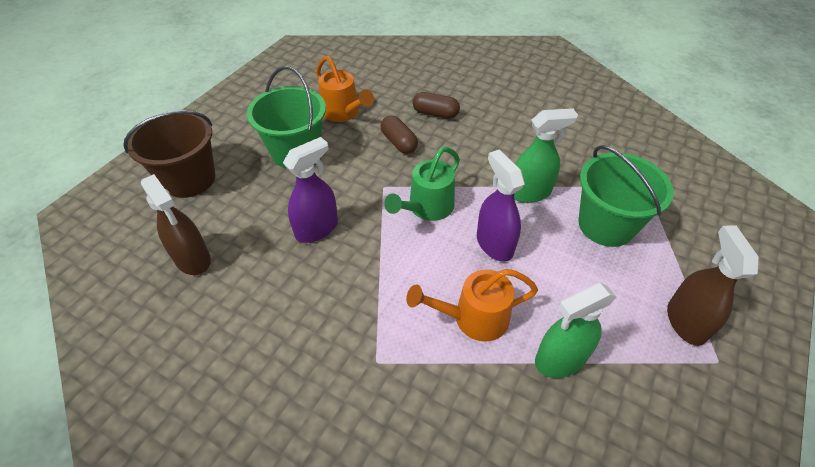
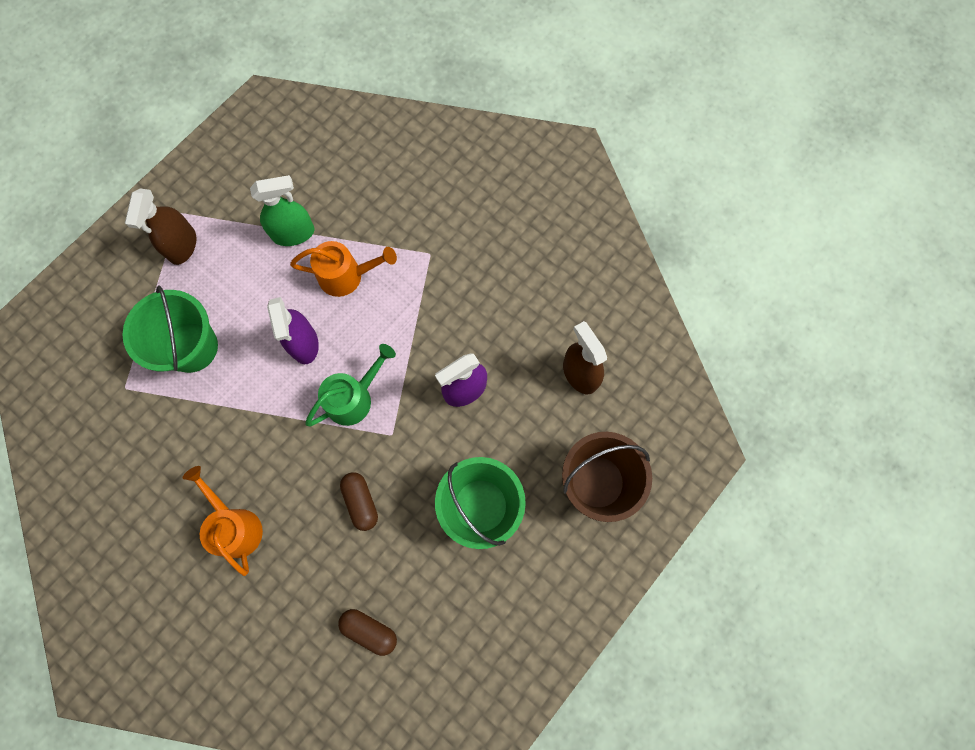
camera: 170 degrees left, 25 degrees up
(343, 113) = (418, 571): orange watering can -> orange watering can (234, 525)
(435, 113) = (304, 549): brown capsule -> brown capsule (369, 630)
(530, 193) = (245, 400): green spray bottle -> none

